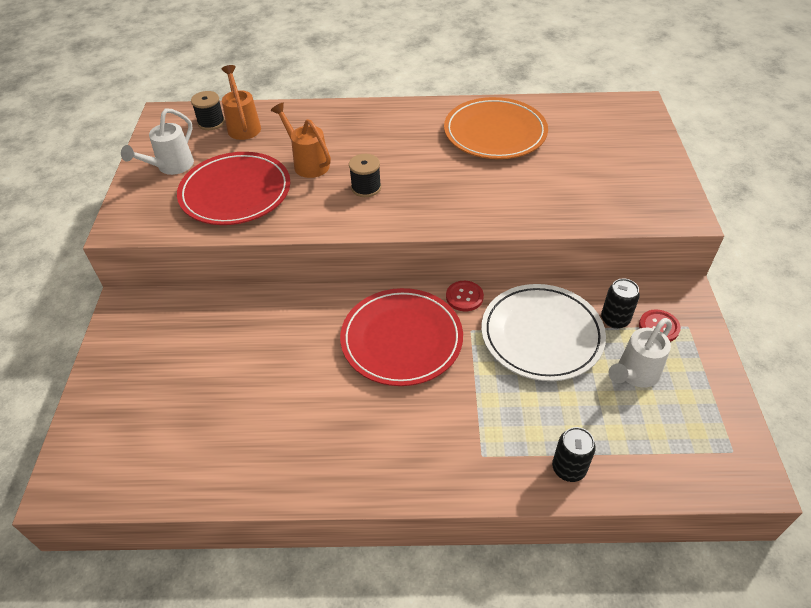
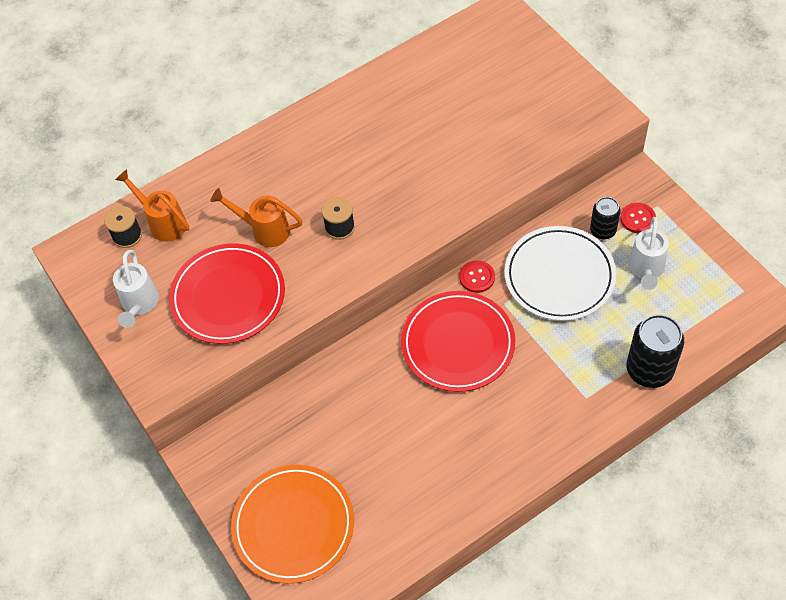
camera: 30 degrees left, 10 degrees up
(495, 133) = (403, 107): orange plate -> orange plate (293, 525)
(568, 468) = (649, 370): black can -> black can, size x1.68

